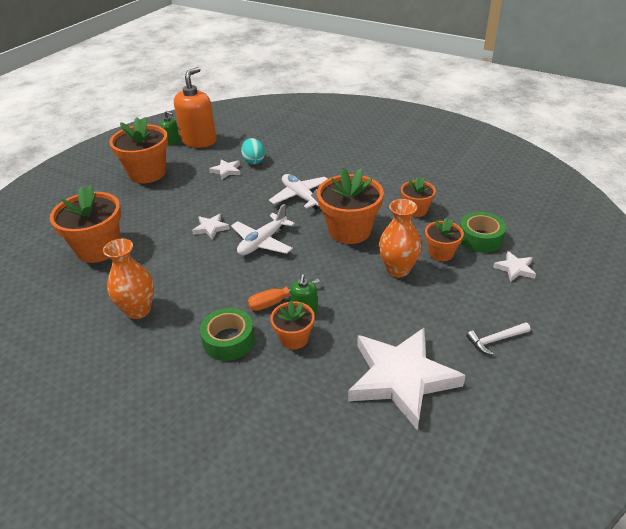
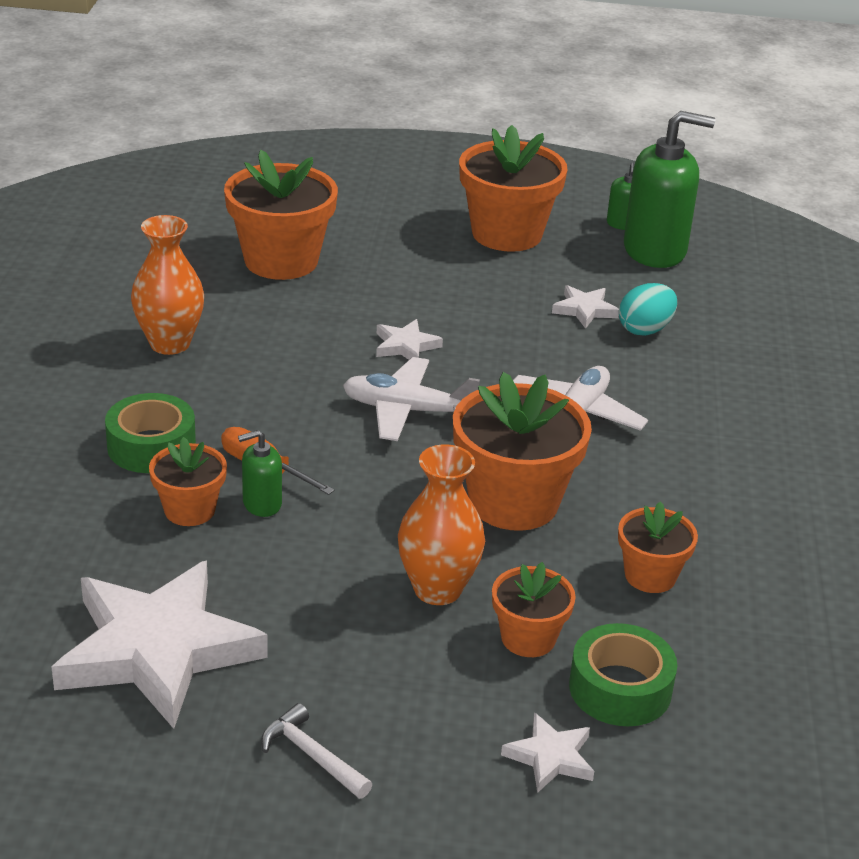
camera: 60 degrees right, 5 degrees down
(199, 141) = (655, 250): orange soap dispenser -> green soap dispenser

